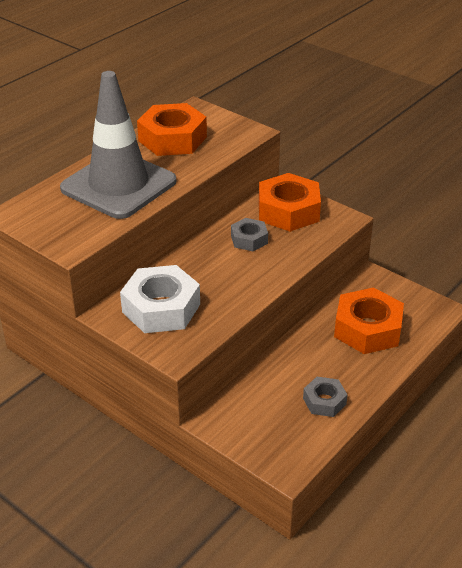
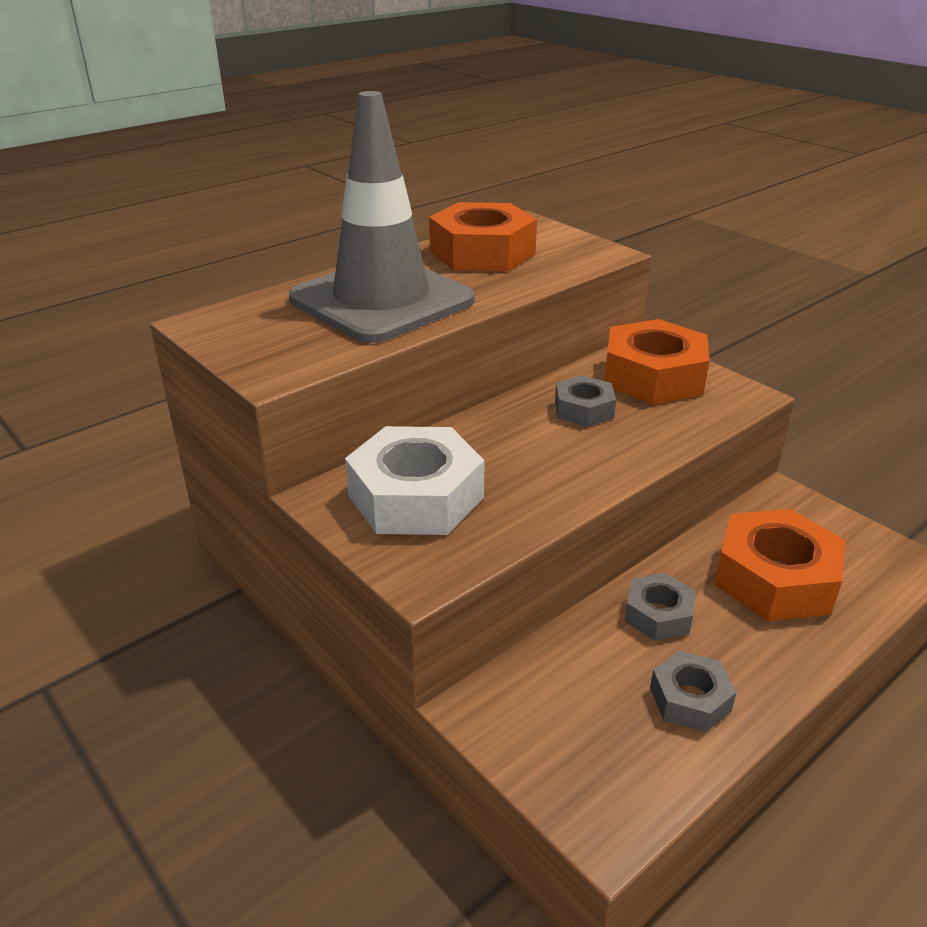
camera: 10 degrees right, 5 degrees down
(304, 358) = (658, 614): none -> grey nut

